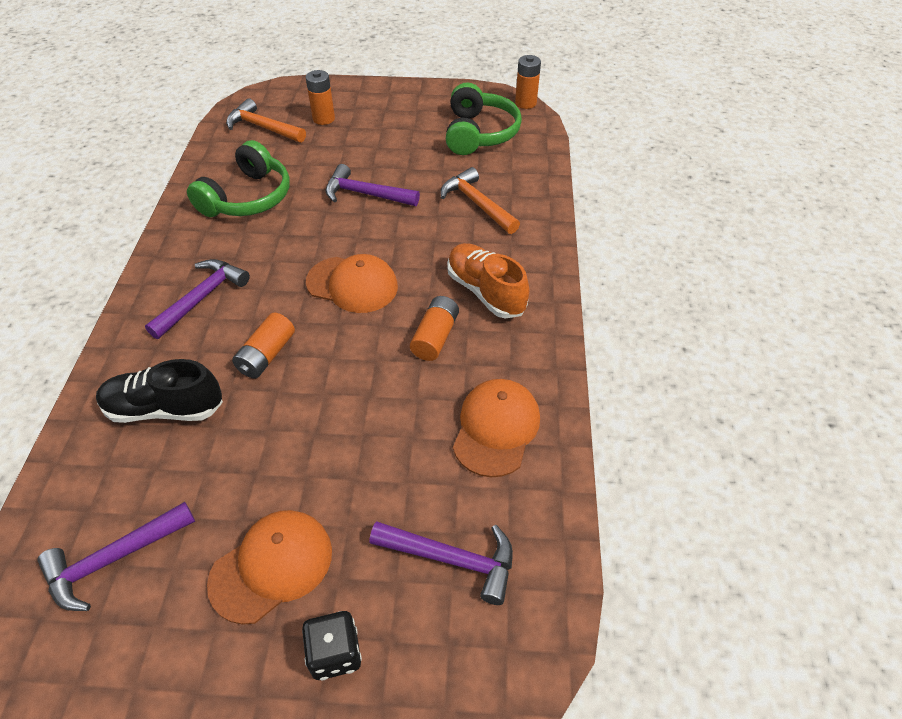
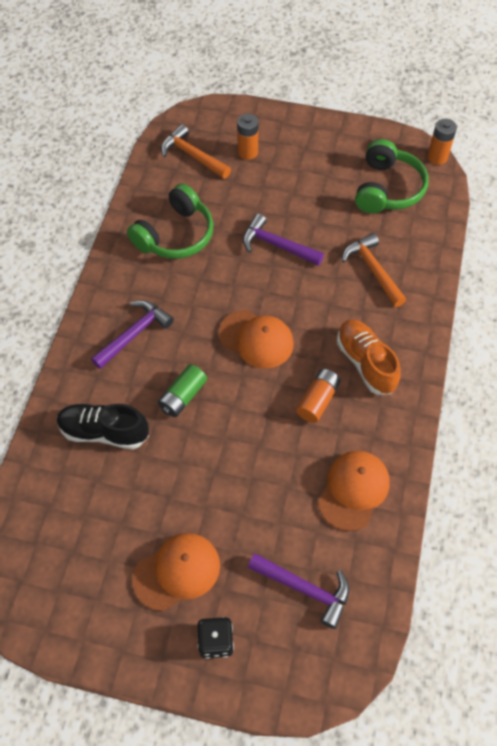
camera: 10 degrees right, 10 degrees up
(114, 559) = (68, 547): purple hammer -> none
(266, 355) = (183, 396): orange battery -> green battery

